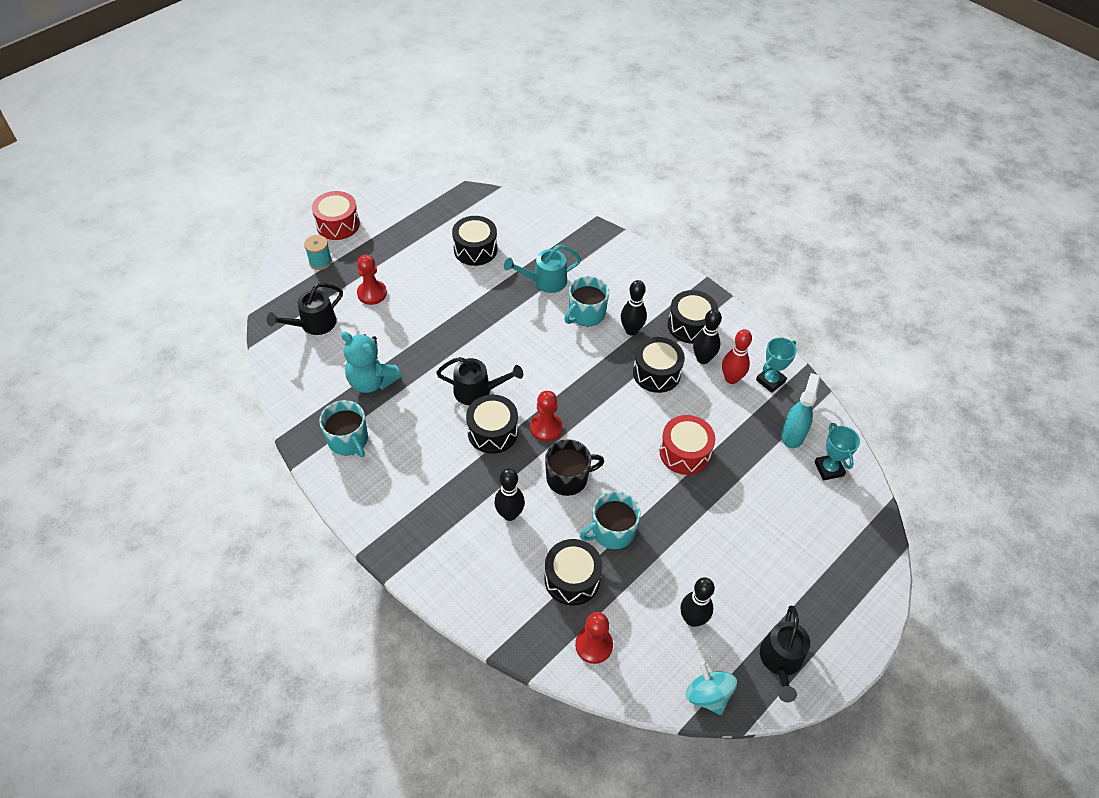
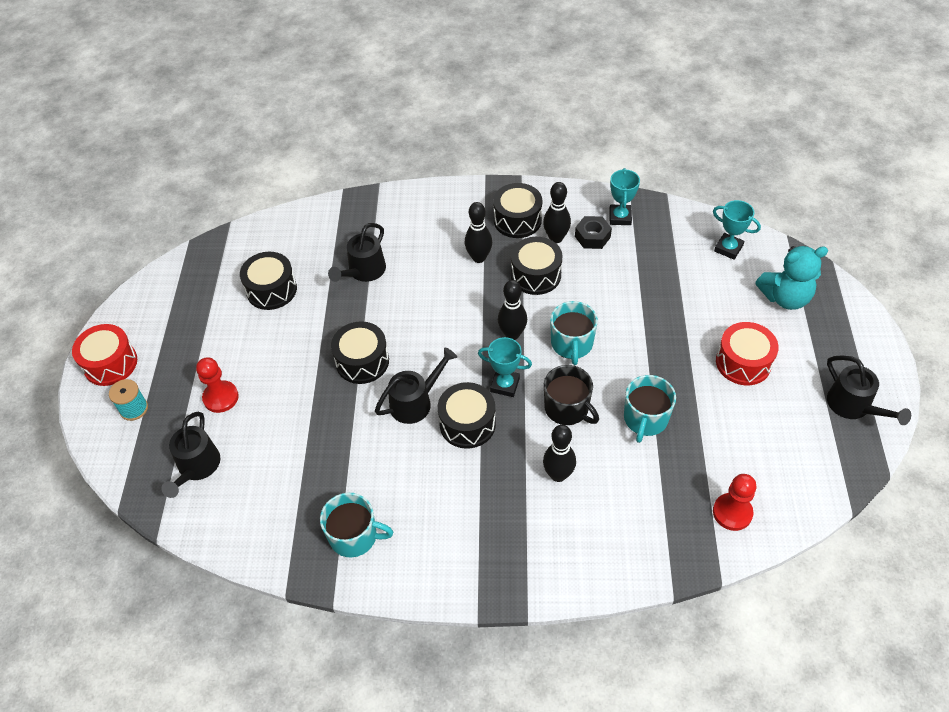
camera: 40 degrees left, 0 degrees up
(372, 381) = (314, 470): turquoise teddy bear -> turquoise teddy bear (785, 298)
(544, 281) = (364, 272): turquoise watering can -> black watering can
(546, 428) = (505, 385): red pawn -> turquoise trophy
(568, 478) = (567, 408): black mug -> black mug turned 105 degrees clockwise
(572, 579) = (660, 480): black drum -> black drum (362, 361)
(586, 314) = (428, 272): turquoise mug -> turquoise mug (572, 344)
(684, 452) = (625, 317): red drum -> red drum (743, 362)
(692, 619) = (770, 430): black bowling pin -> black bowling pin (512, 334)
(708, 695) = (840, 473): turquoise spinning top -> none
(731, 378) = (592, 237): red bowling pin -> black nut
(793, 434) = (678, 243): turquoise spray bottle -> none

